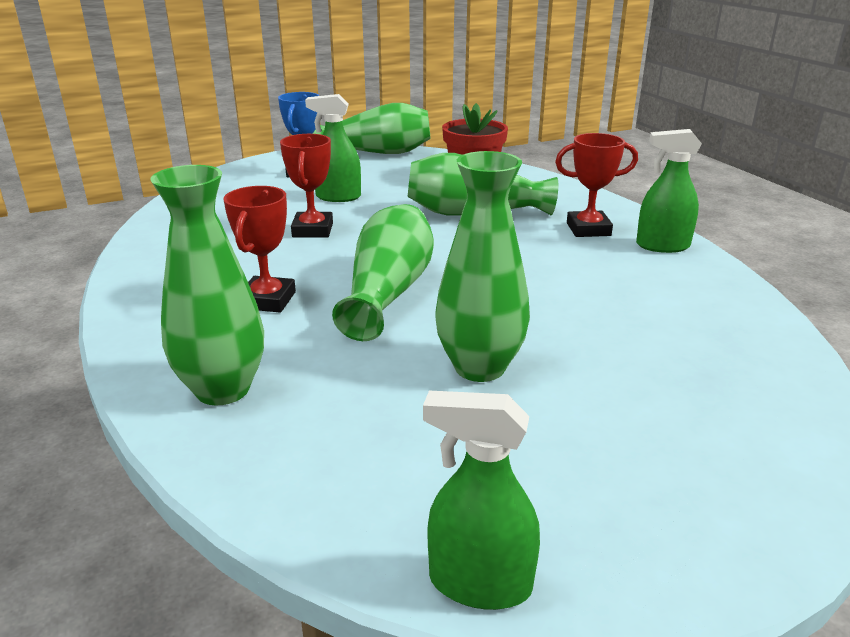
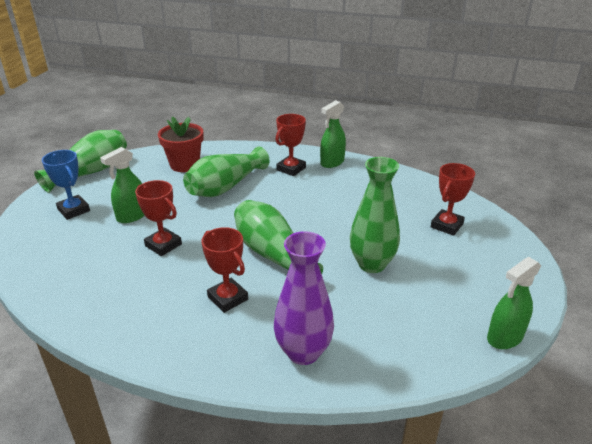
camera: 50 degrees left, 5 degrees up
(223, 389) = (303, 352): green vase -> purple vase
(698, 396) = (446, 225): none -> red trophy

